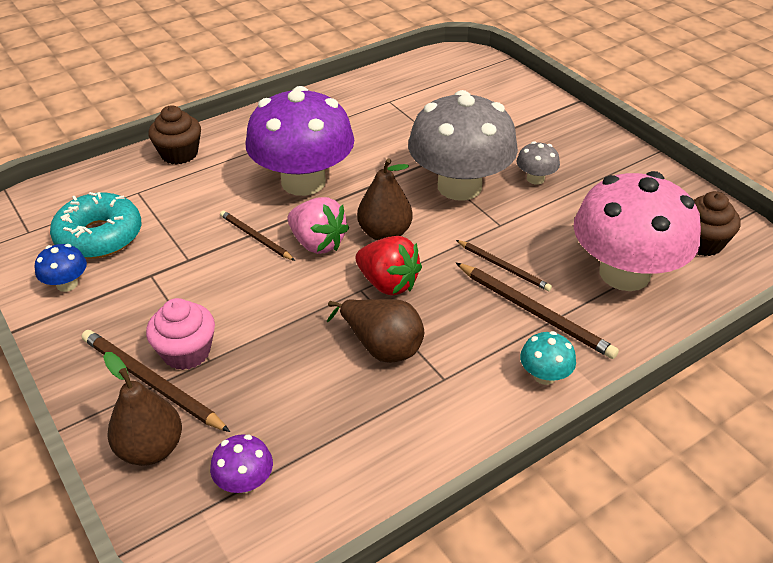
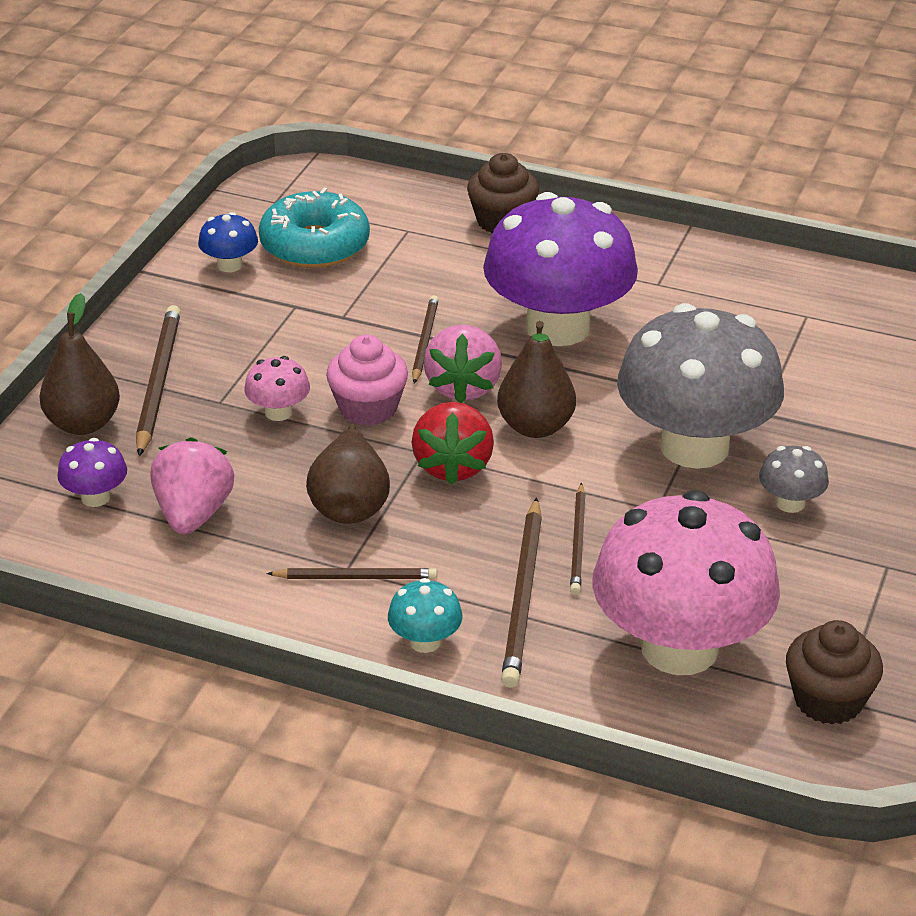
camera: 55 degrees right, 5 degrees down
(186, 352) = (215, 383): pink cupcake -> pink cupcake (368, 408)
(253, 336) = (278, 412): none -> pink mushroom
(318, 432) = (193, 514): none -> pink strawberry
(457, 378) = (356, 577): none -> brown pencil

